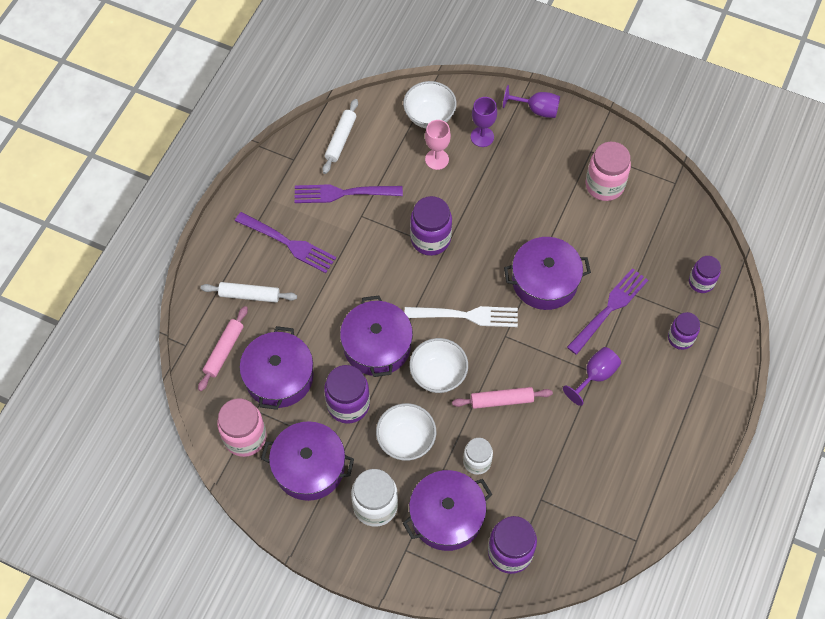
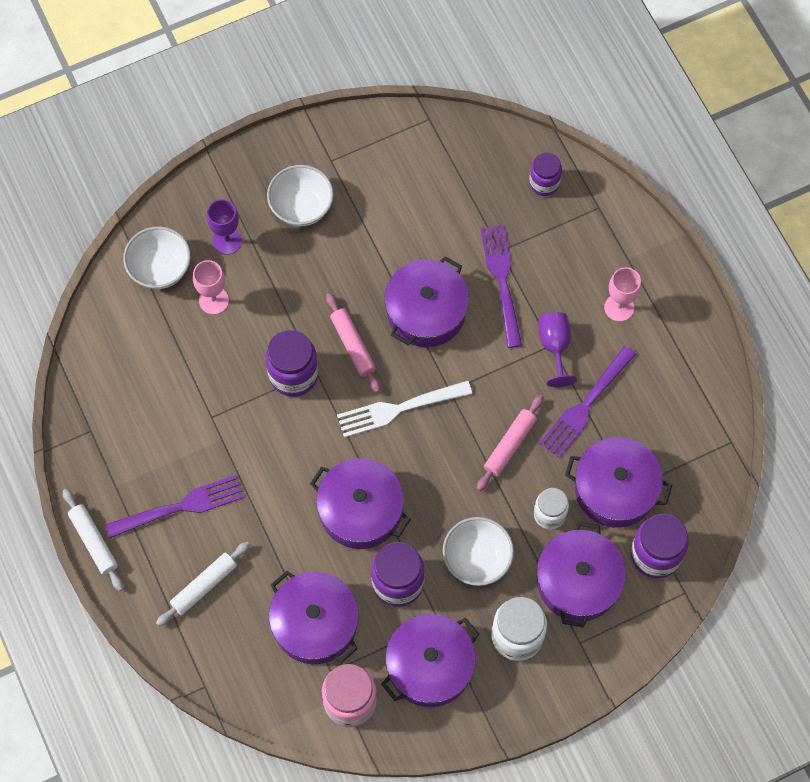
camera: 50 degrees left, 5 degrees up
(224, 351) = (243, 654): pink rolling pin -> pink rolling pin (353, 345)
(340, 139) = (109, 369): white rolling pin -> white rolling pin (94, 542)
(344, 193) = (172, 413): purple fork -> purple fork (586, 404)
(438, 374) = (437, 479): white bowl -> white bowl (301, 207)
(465, 316) = (400, 408): white fork -> white fork turned 150 degrees counterclockwise
(532, 490) = (615, 489): none -> purple pot
(537, 110) = (243, 169): purple goblet -> none
(604, 185) = (376, 179): pink jar -> none
(661, 394) = (619, 307): none -> pink goblet
(680, 338) = (581, 246): purple jar -> none

